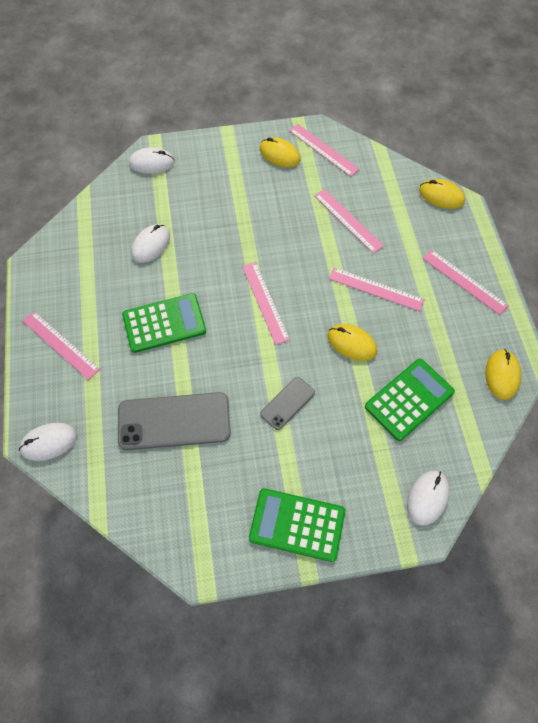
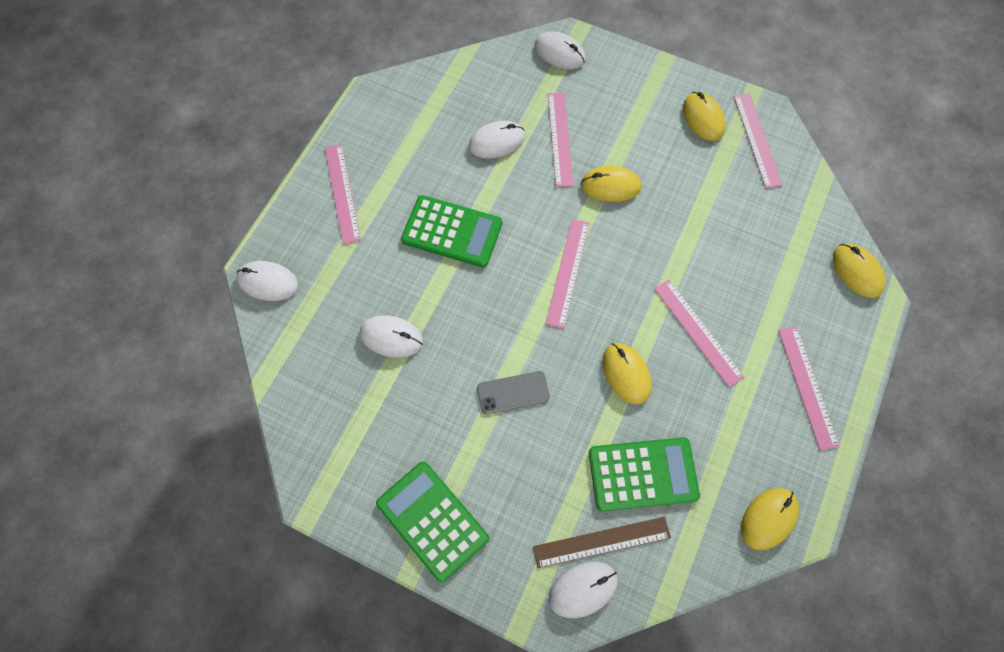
camera: 35 degrees right, 5 degrees up
(174, 421) = (391, 337): grey phone -> white mouse
(251, 230) = (610, 186): none -> yellow mouse
(348, 220) = (724, 236): pink ruler -> pink ruler (560, 139)
(416, 459) = (601, 542): none -> brown ruler

